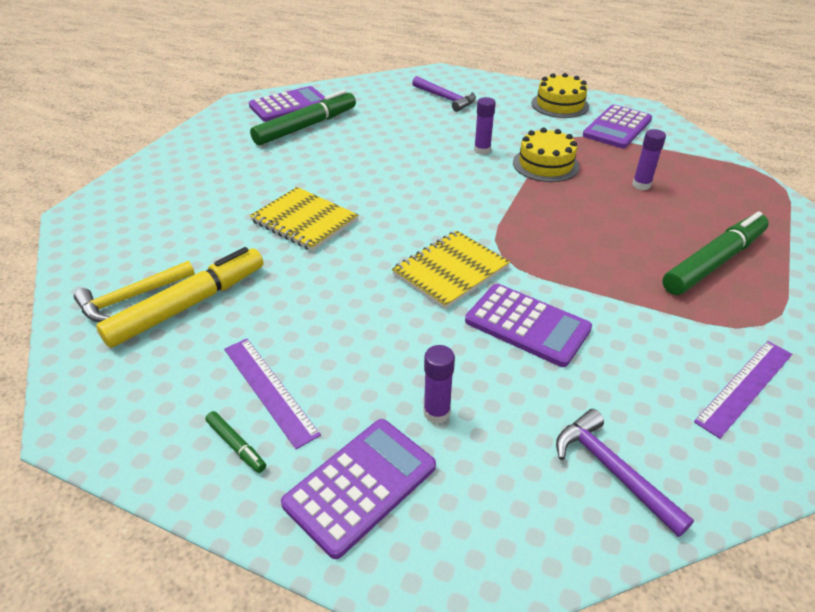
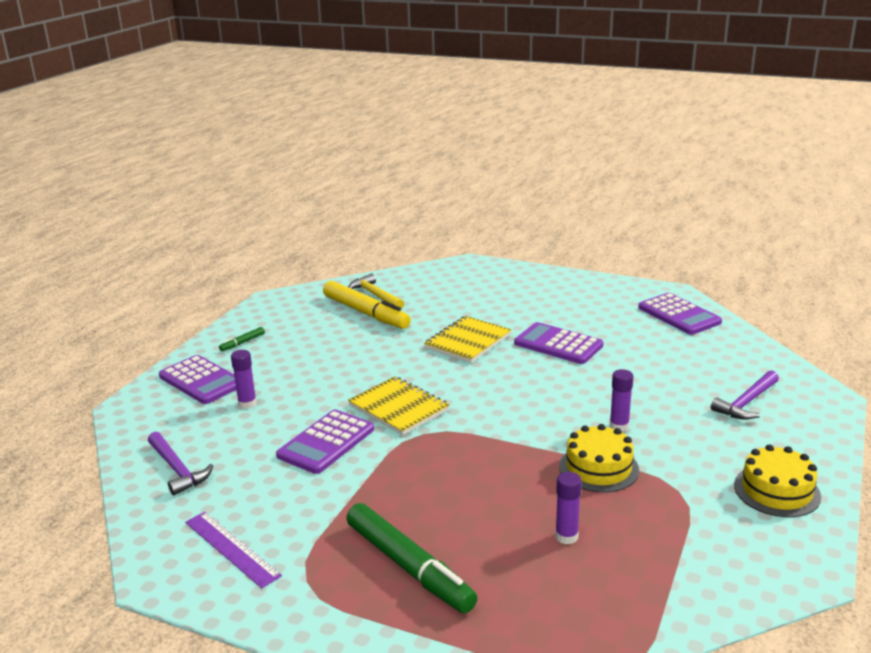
camera: 90 degrees right, 15 degrees down
(269, 390) = (282, 347): purple ruler -> none
(306, 127) = (635, 327): green marker -> none
(613, 470) = (177, 469): purple hammer -> purple hammer turned 90 degrees clockwise
(617, 128) = (725, 536): purple calculator -> purple calculator (558, 344)

